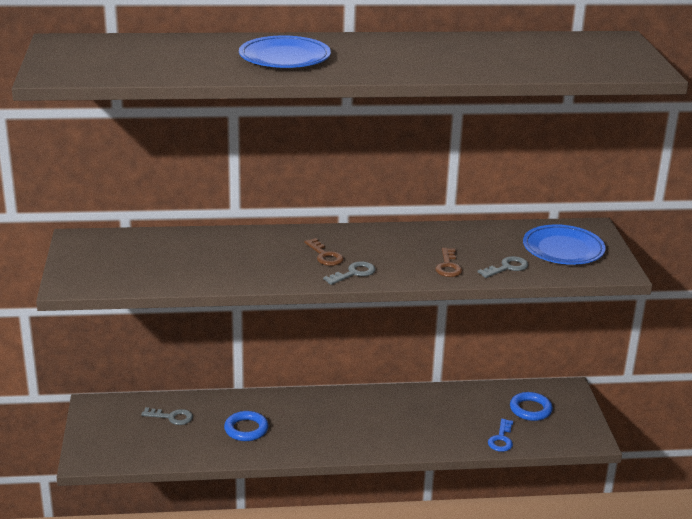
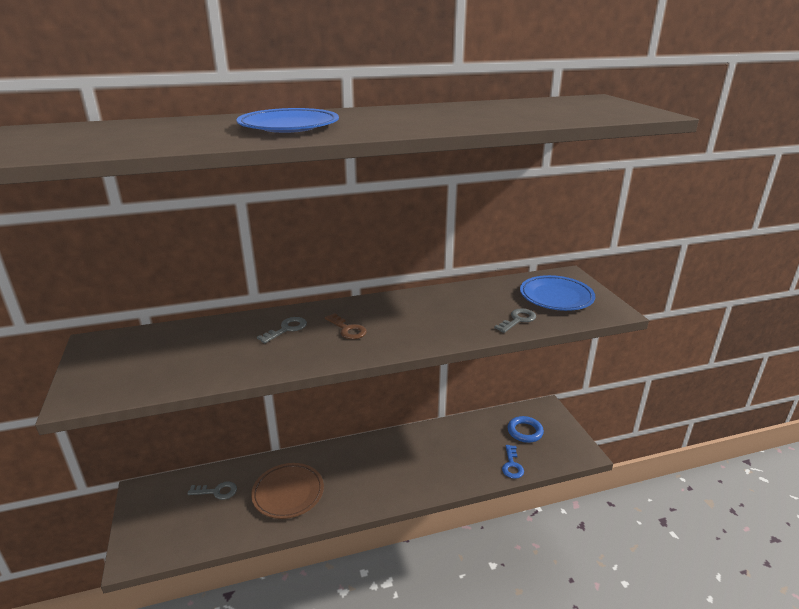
camera: 10 degrees left, 0 degrees up
(246, 429) = (288, 493): blue ring -> brown plate
(354, 273) = (380, 344): grey key -> grey key (287, 329)
(448, 266) = (465, 325): brown key -> none

